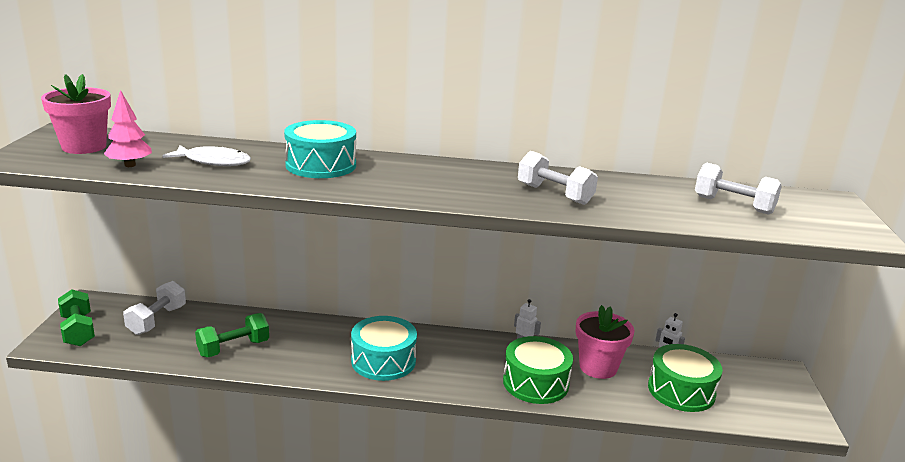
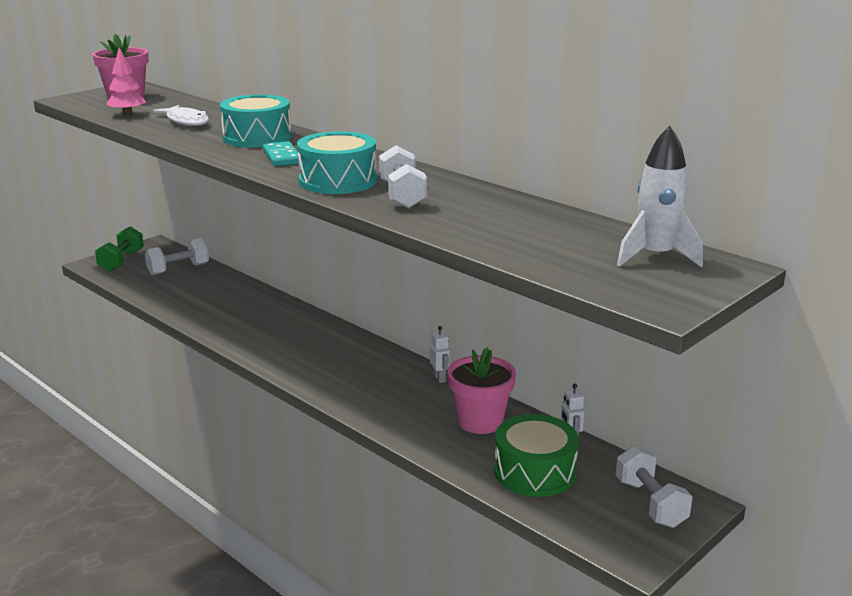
camera: 40 degrees right, 0 degrees up
(233, 348) = (200, 304): green dumbbell -> none
(383, 361) = (294, 349): turquoise drum -> turquoise drum (338, 181)
(386, 180) = (282, 157): none -> turquoise domino
(535, 383) = (397, 411): green drum -> none
(733, 205) = (572, 243): white dumbbell -> white dumbbell (650, 503)
(790, 202) = (655, 257): none -> white rocket

